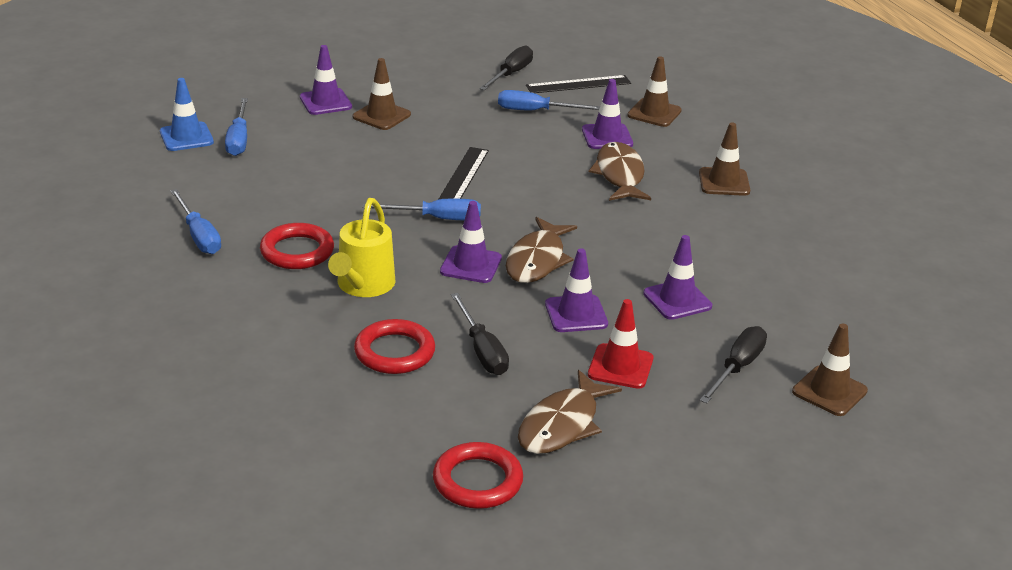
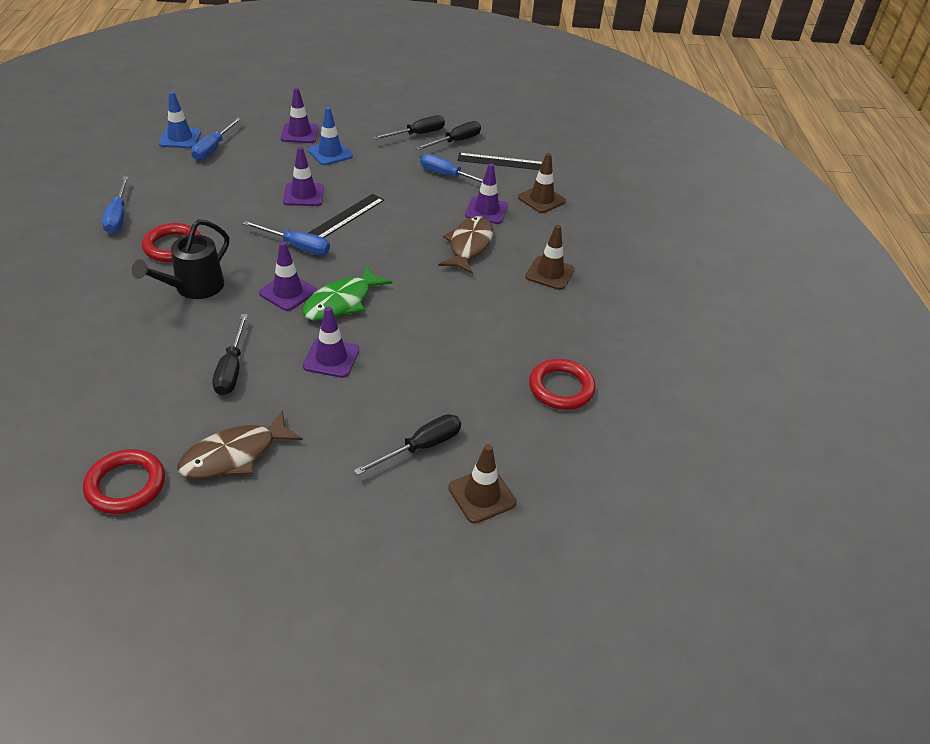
camera: 20 degrees right, 10 degrees up
(363, 286) = (193, 288): yellow watering can -> black watering can
(381, 116) = (330, 153): brown traffic cone -> blue traffic cone
(394, 352) = (166, 350): red ring -> red ring (561, 388)
(461, 75) = (417, 134): none -> black screwdriver
(537, 260) = (341, 302): brown fish -> green fish
(620, 367) = (326, 416): red traffic cone -> none
(677, 300) = (423, 369): purple traffic cone -> purple traffic cone (303, 195)

